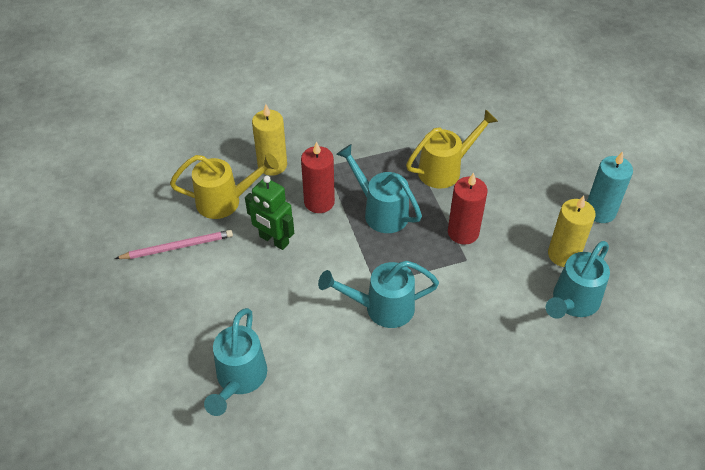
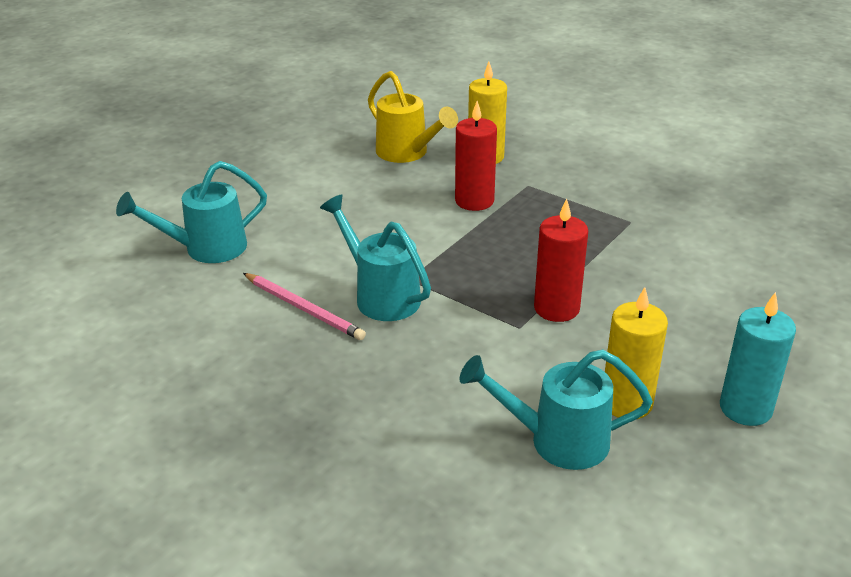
camera: 55 degrees right, 15 degrees down
(178, 247) = (324, 154): pink pencil -> pink pencil (304, 309)
(273, 240) = (392, 197): green robot -> none
(381, 211) = (512, 242): turquoise watering can -> none
(445, 169) = (633, 258): yellow watering can -> none

